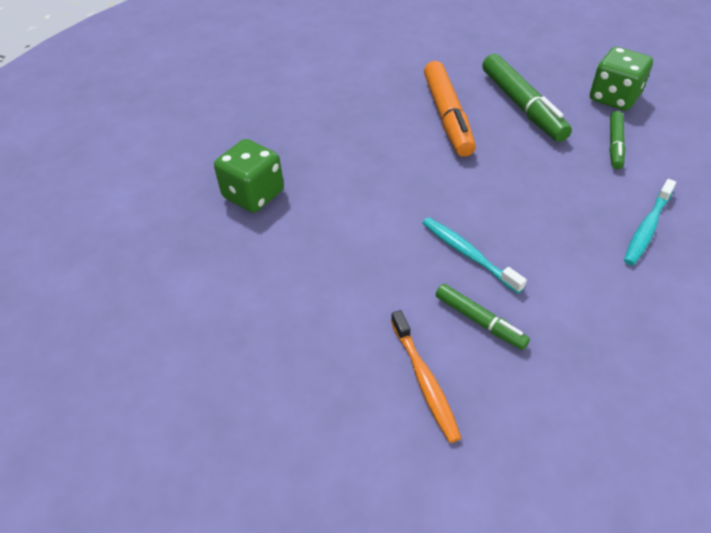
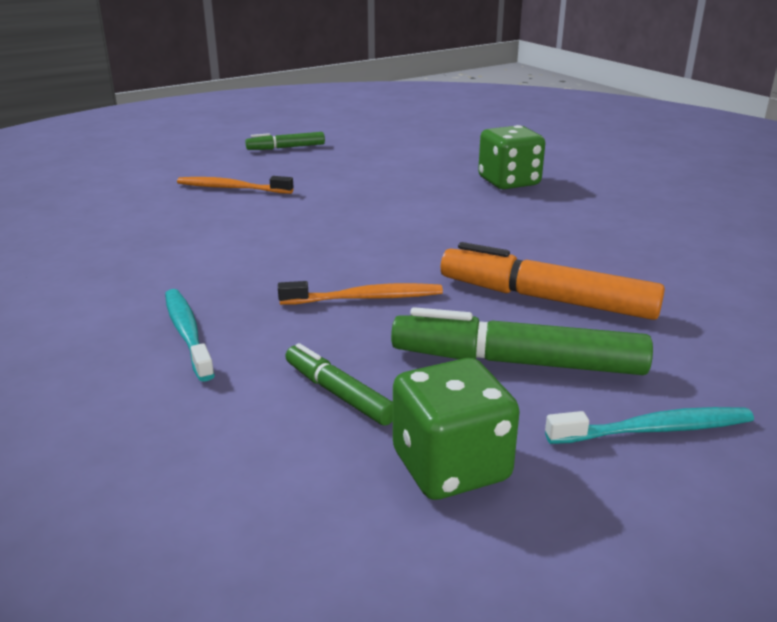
camera: 120 degrees right, 20 degrees down
(468, 254) = (310, 235): turquoise toothbrush -> turquoise toothbrush (654, 430)
(480, 321) = (241, 217): green marker -> green marker (286, 148)
(524, 179) = (365, 298): none -> orange toothbrush

